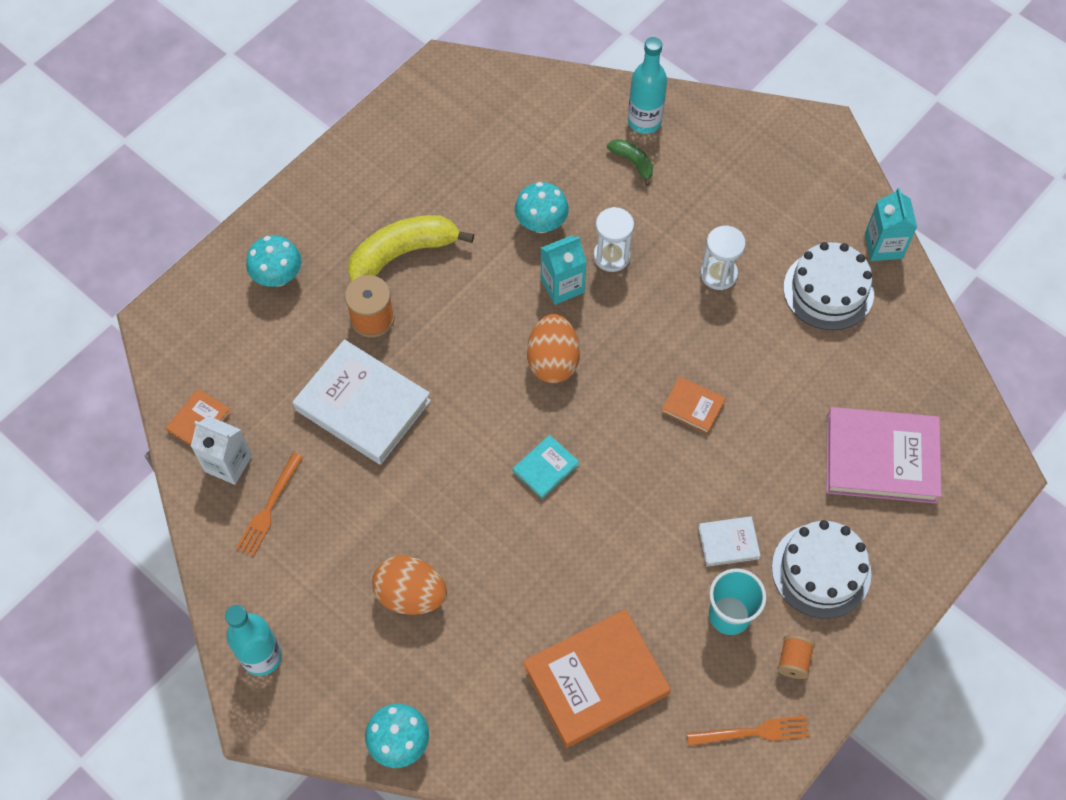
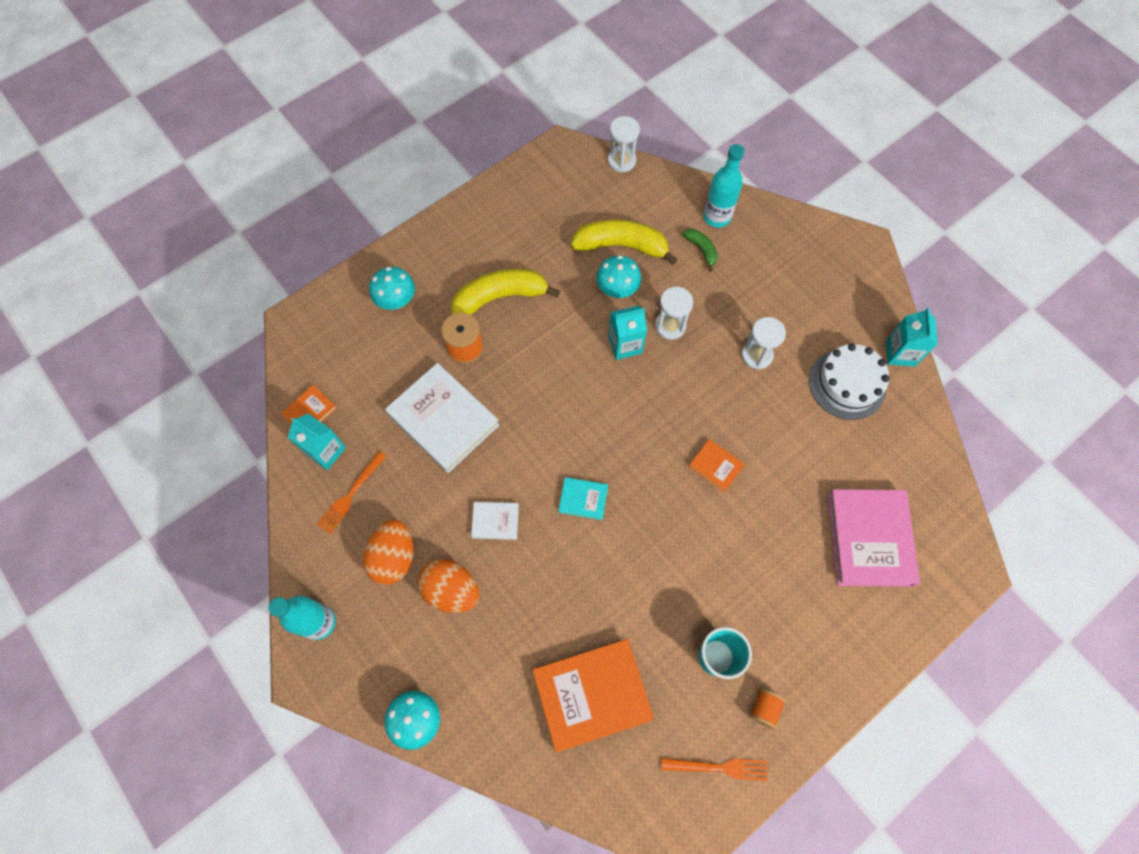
camera: 10 degrees right, 5 degrees up
(228, 463) = (325, 451): white carton -> turquoise carton
(518, 71) = (621, 161): none -> white hourglass
(537, 172) = (621, 246): none -> yellow banana
(545, 468) = (583, 499): turquoise book -> turquoise book turned 45 degrees clockwise
(553, 361) = (606, 408): orange egg -> orange egg (394, 557)
(728, 542) = (726, 591): white book -> white book (495, 521)
(821, 570) = (802, 630): white cake -> none
(881, 458) = (869, 539): pink book -> pink book turned 75 degrees clockwise

